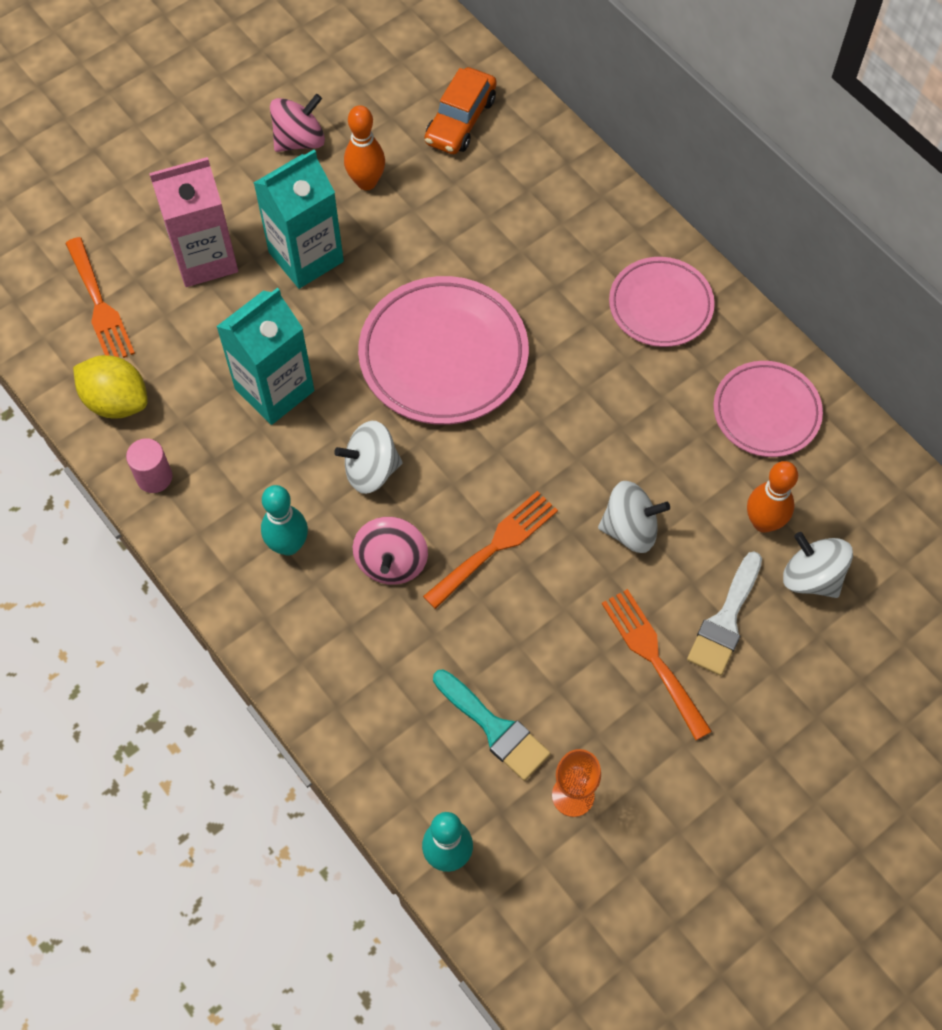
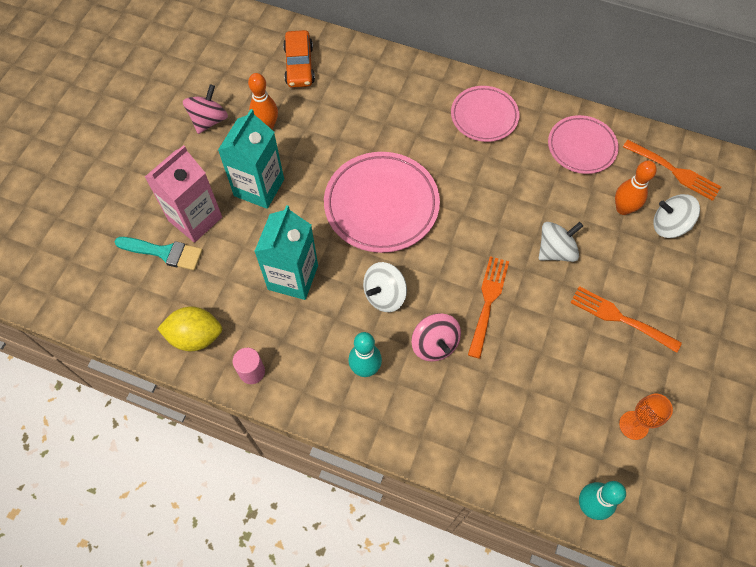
camera: 30 degrees left, 0 degrees up
(100, 305) = (145, 281): orange fork -> orange fork (674, 171)
(495, 728) = (563, 411): turquoise brush -> turquoise brush (164, 252)
(725, 620) = (642, 275): white brush -> none

